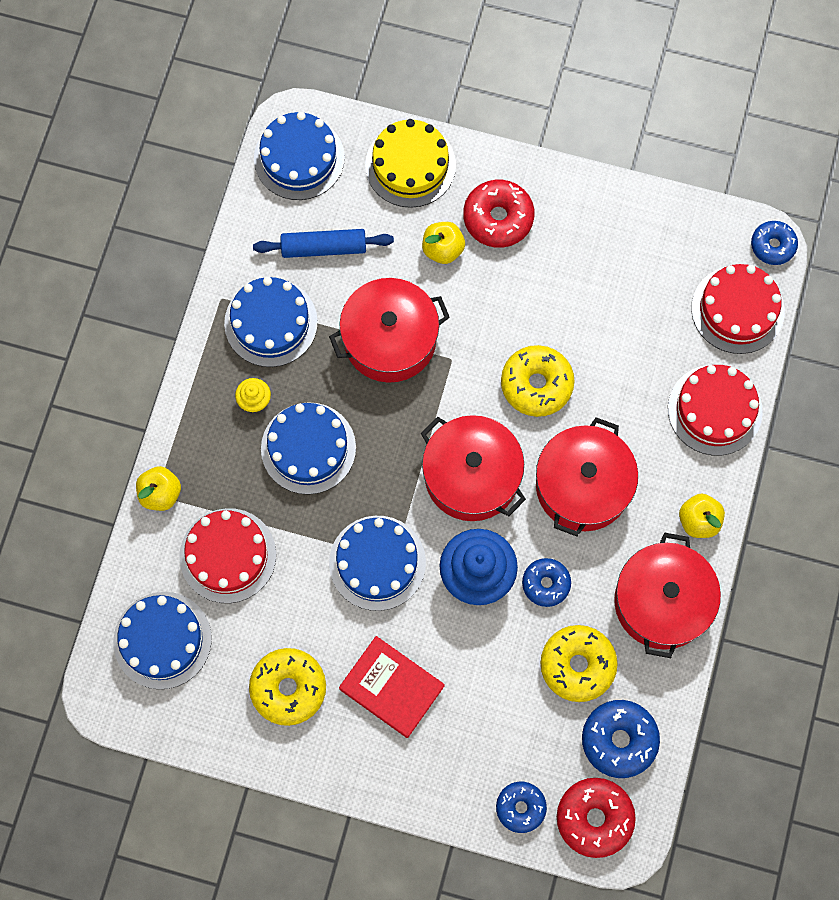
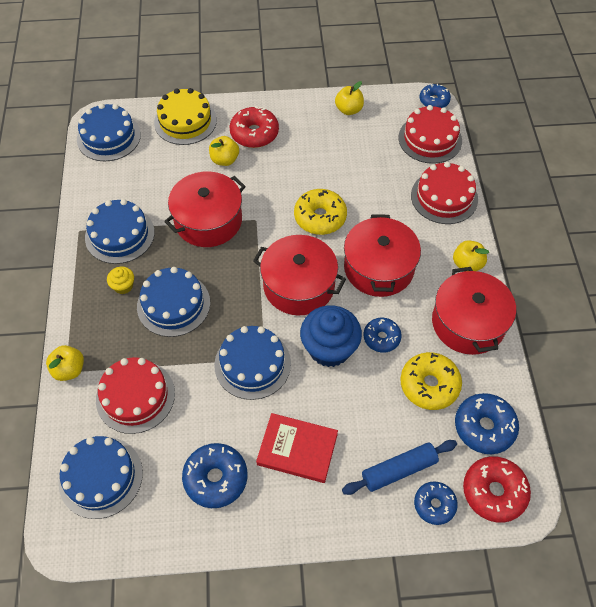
camera: 20 degrees left, 15 degrees down
(288, 688) = (216, 478): yellow donut -> blue donut
(324, 248) = (143, 181): blue rolling pin -> blue rolling pin (399, 470)
(644, 221) = (349, 110): none -> yellow apple

